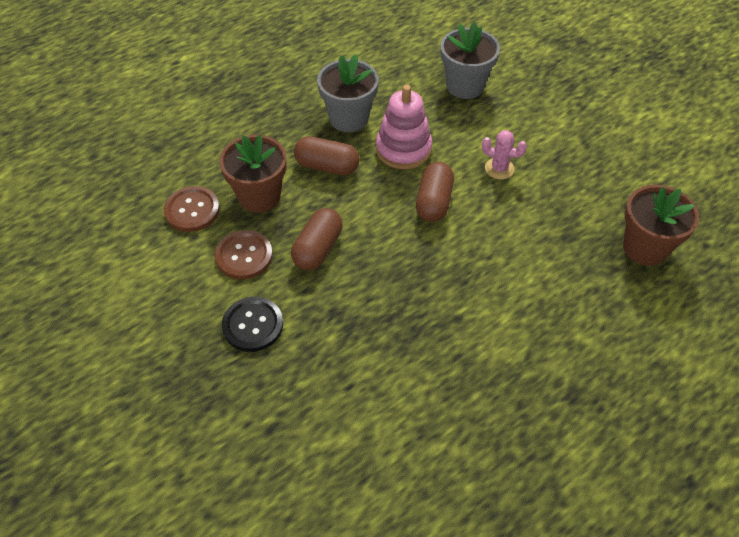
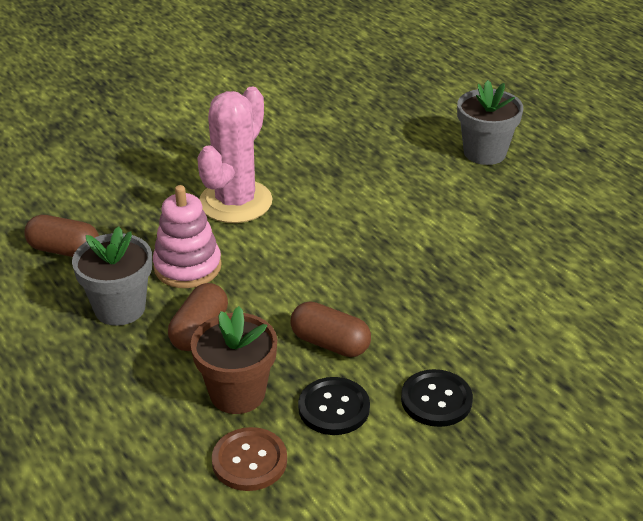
camera: 85 degrees left, 15 degrees down
(244, 256) = (334, 408): brown button -> black button
(434, 202) = (274, 251): brown capsule -> brown capsule (64, 250)
(465, 86) = (96, 212): grey flower pot -> grey flower pot (484, 153)
(499, 168) = (235, 202): pink cactus -> pink cactus, size x2.26
(645, 247) = (353, 132): brown flower pot -> none

